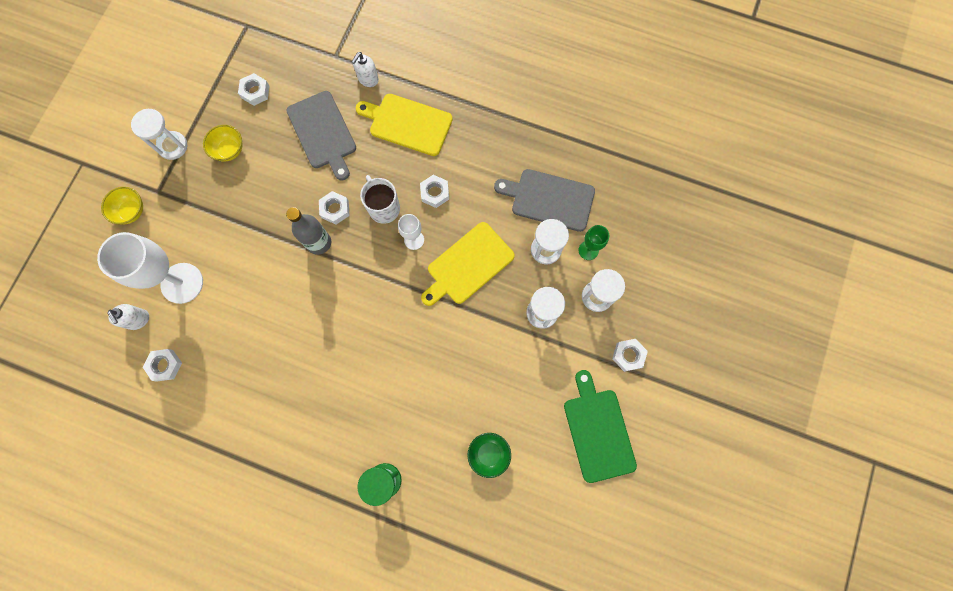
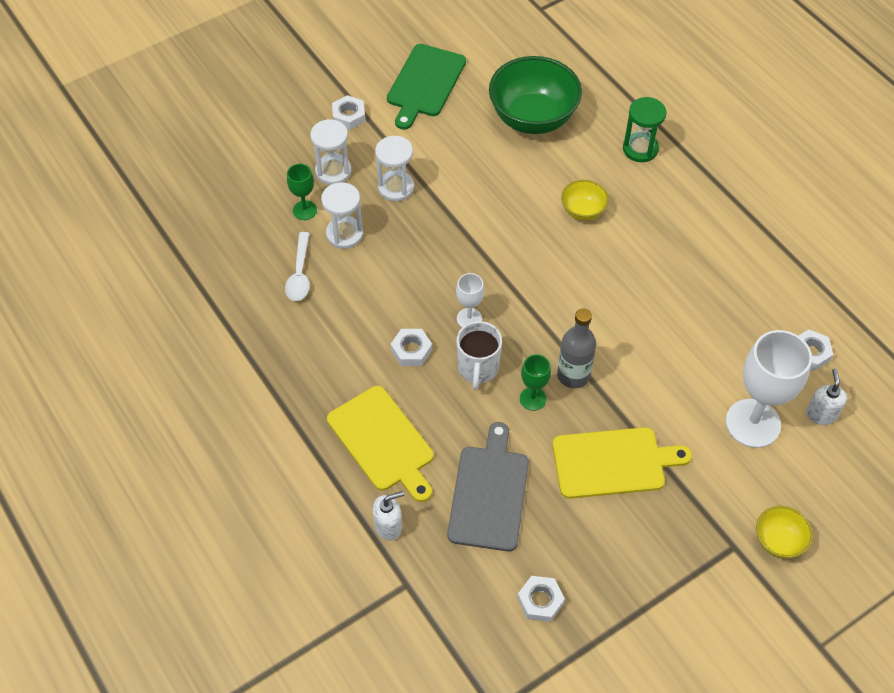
camera: 145 degrees left, 20 degrees down
(173, 146) = (687, 594): white hourglass -> none
(229, 150) = (617, 543): yellow bowl -> yellow bowl (583, 211)
(335, 209) = (532, 399): white nut -> green goblet
(468, 265) = (432, 264): yellow cutting board -> yellow cutting board (613, 462)
(488, 454) = (532, 118): green bowl -> green bowl, size x2.03
(549, 199) = (299, 274): grey cutting board -> white spoon

